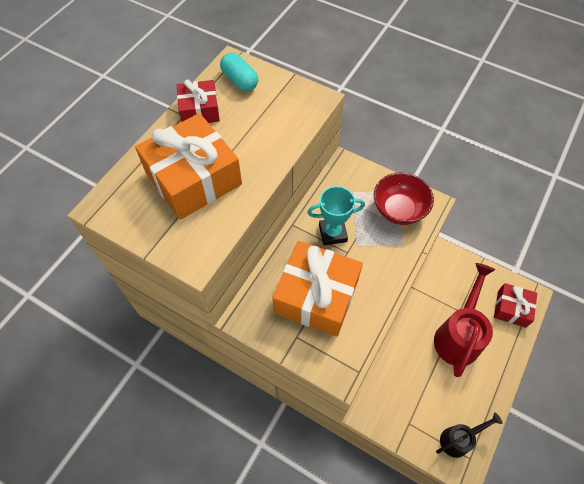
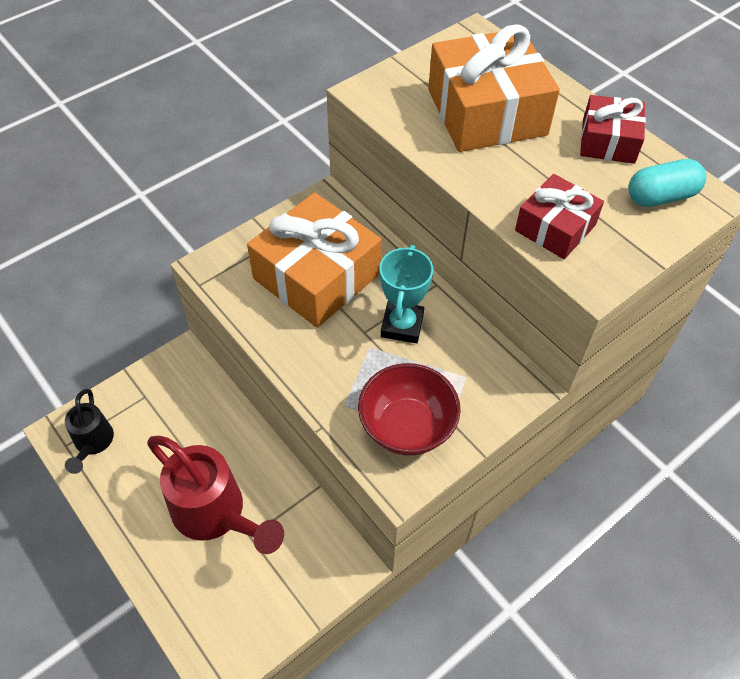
camera: 110 degrees right, 5 degrees down
(511, 308) = (214, 621): red gift -> red gift (555, 228)

